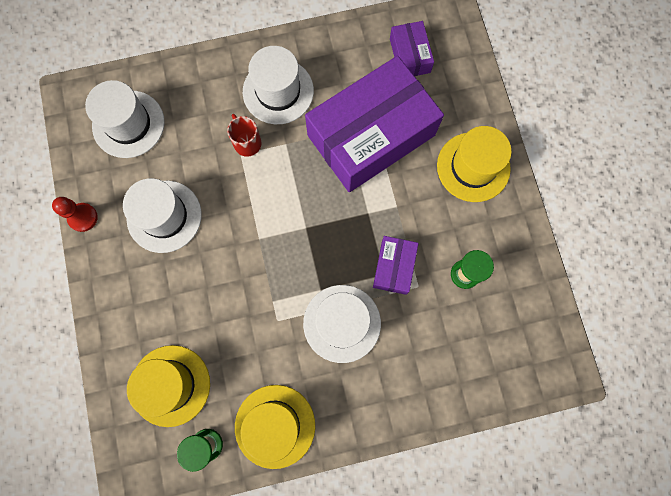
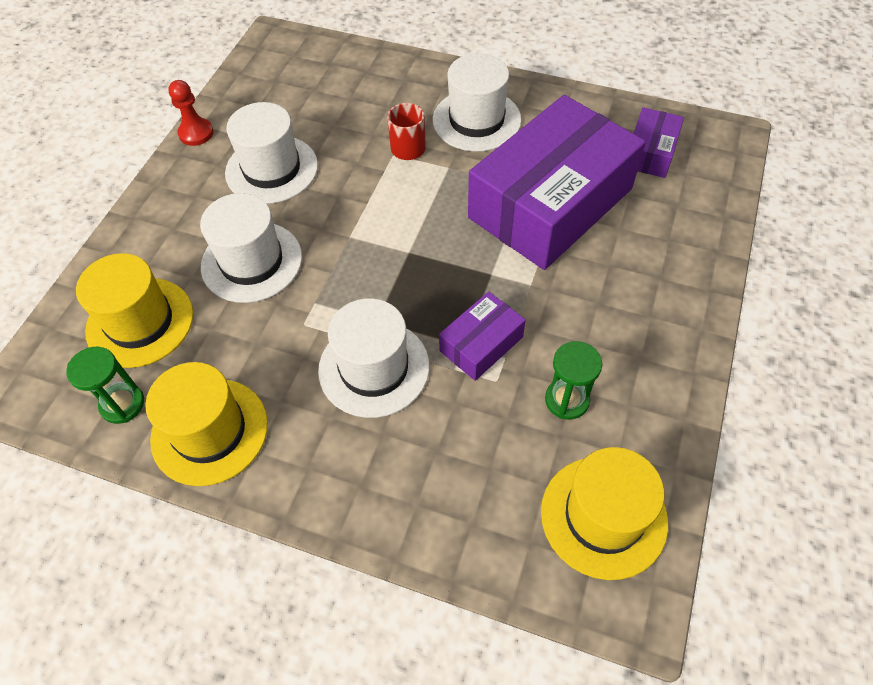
camera: 35 degrees right, 20 degrees down
(128, 124) = (305, 81): white hat -> white hat (251, 261)
(371, 135) = (550, 203): purple box -> purple box turned 45 degrees counterclockwise
(473, 167) = (657, 292): yellow hat -> yellow hat (603, 516)

